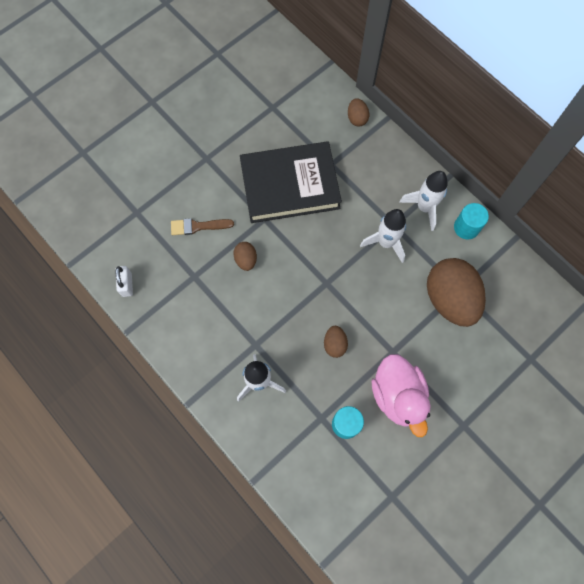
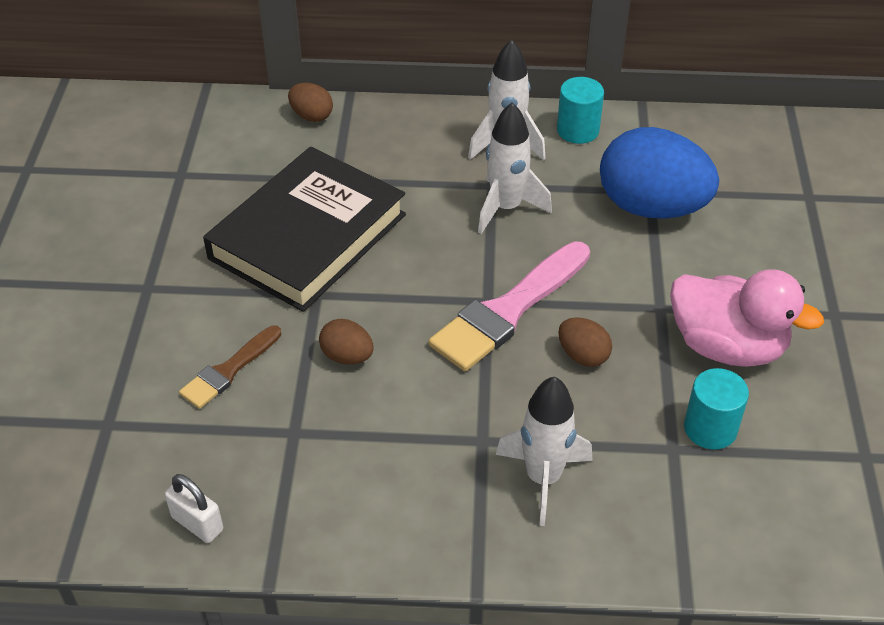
camera: 45 degrees left, 25 degrees down
(329, 295) = (508, 311): none -> pink brush
(450, 299) = (651, 207): brown egg -> blue egg

